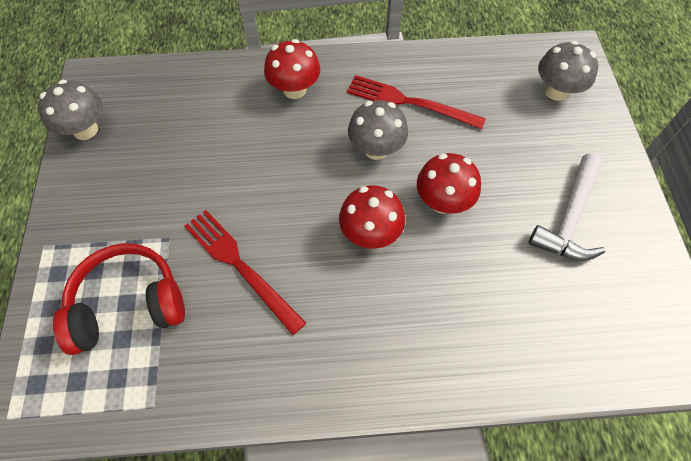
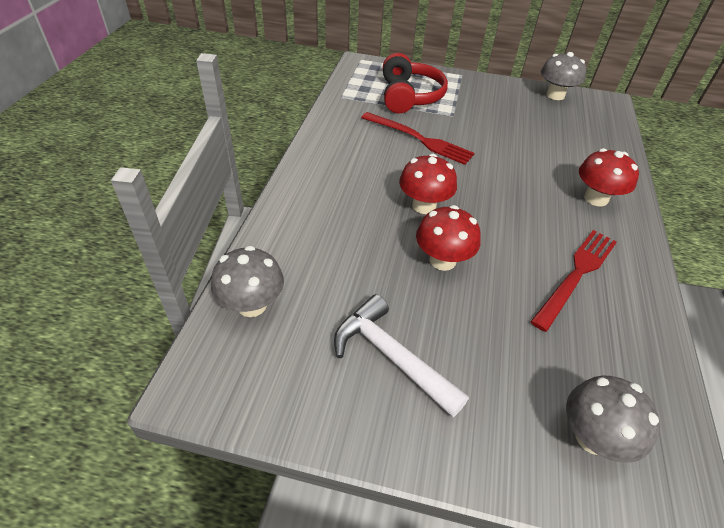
camera: 105 degrees right, 15 degrees down
(240, 266) = (419, 139): red fork -> red fork turned 60 degrees clockwise
(376, 149) = (515, 233): grey mushroom -> grey mushroom (252, 305)

